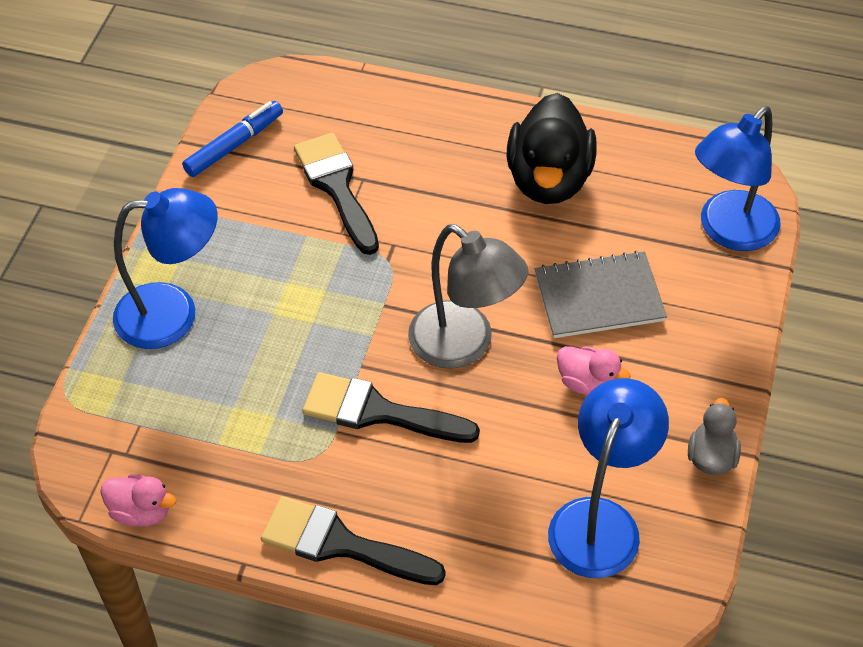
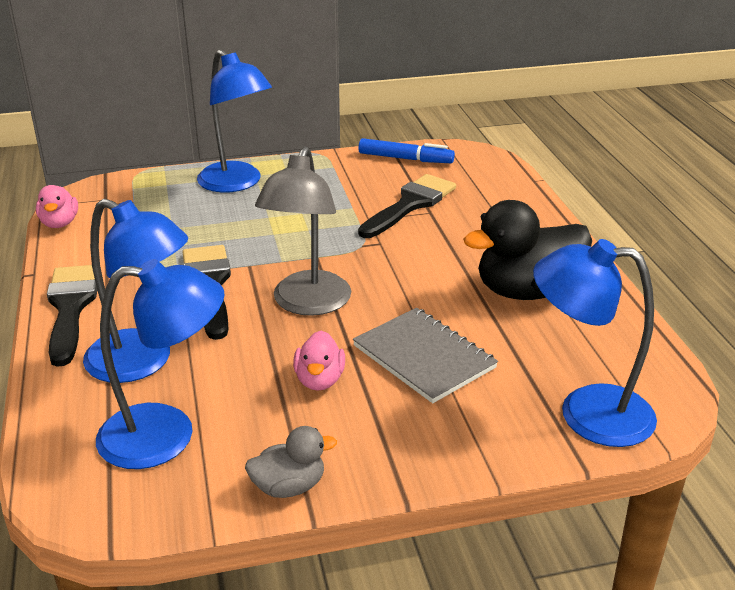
camera: 60 degrees right, 20 degrees down
(480, 508) = (143, 362): none -> blue lamp

